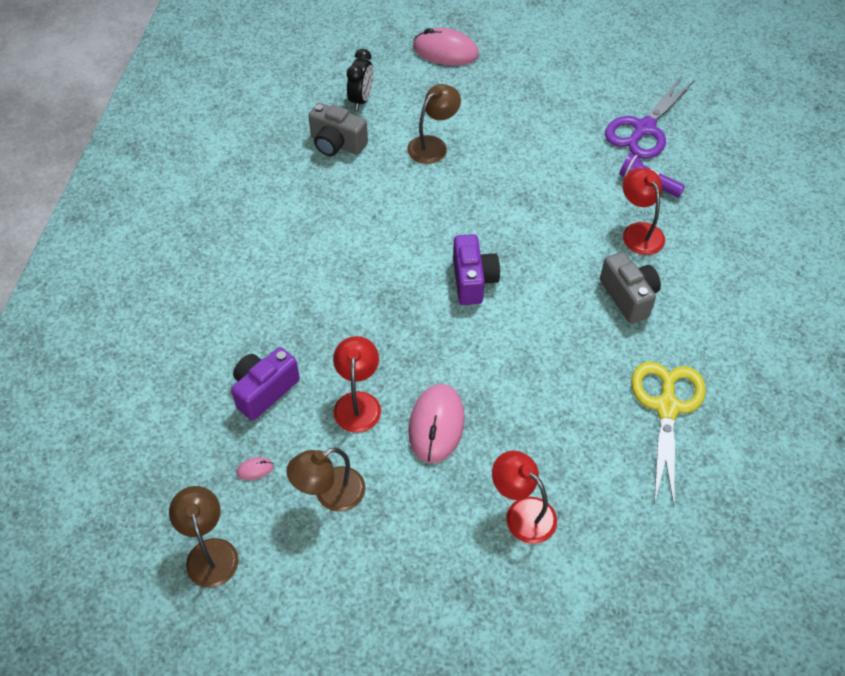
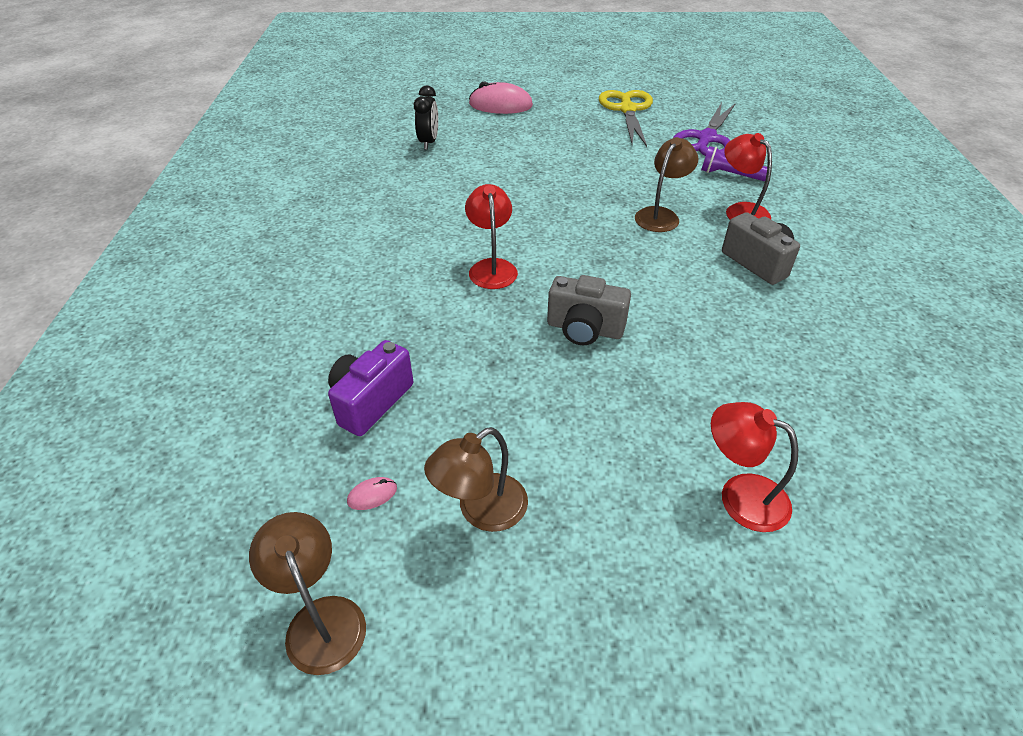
camera: 10 degrees left, 10 degrees down
(337, 144) = (411, 175): grey camera -> grey camera (584, 329)
(358, 402) = (491, 399): red lamp -> red lamp (492, 267)
(433, 145) = (509, 167): brown lamp -> brown lamp (661, 215)
(436, 425) = (595, 410): pink mouse -> none
(473, 280) = (588, 267): purple camera -> none
(667, 407) = (852, 356): yellow scissors -> yellow scissors (627, 110)

